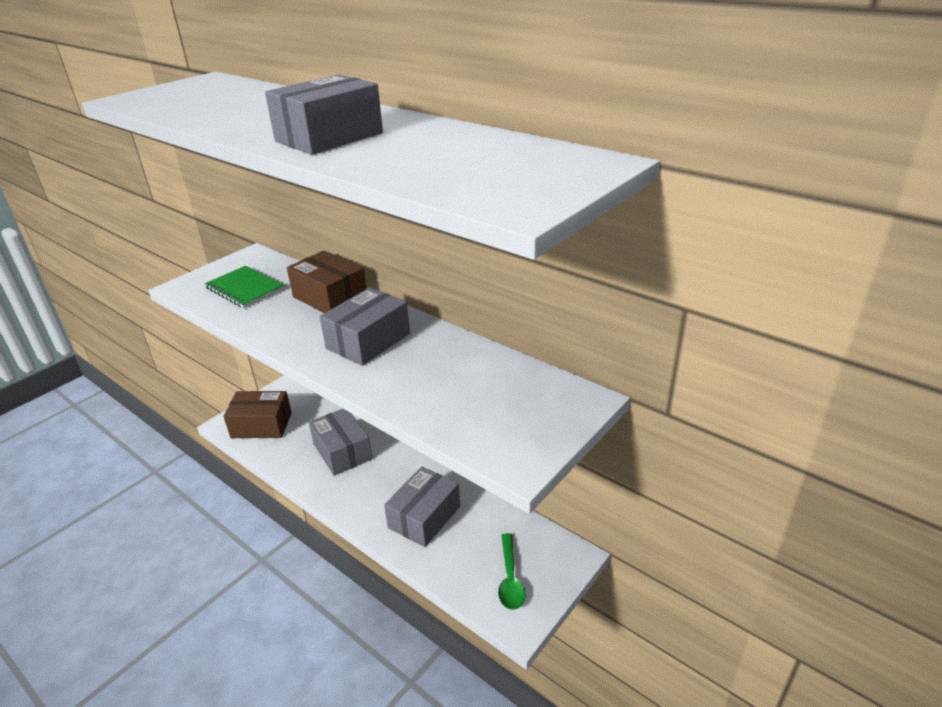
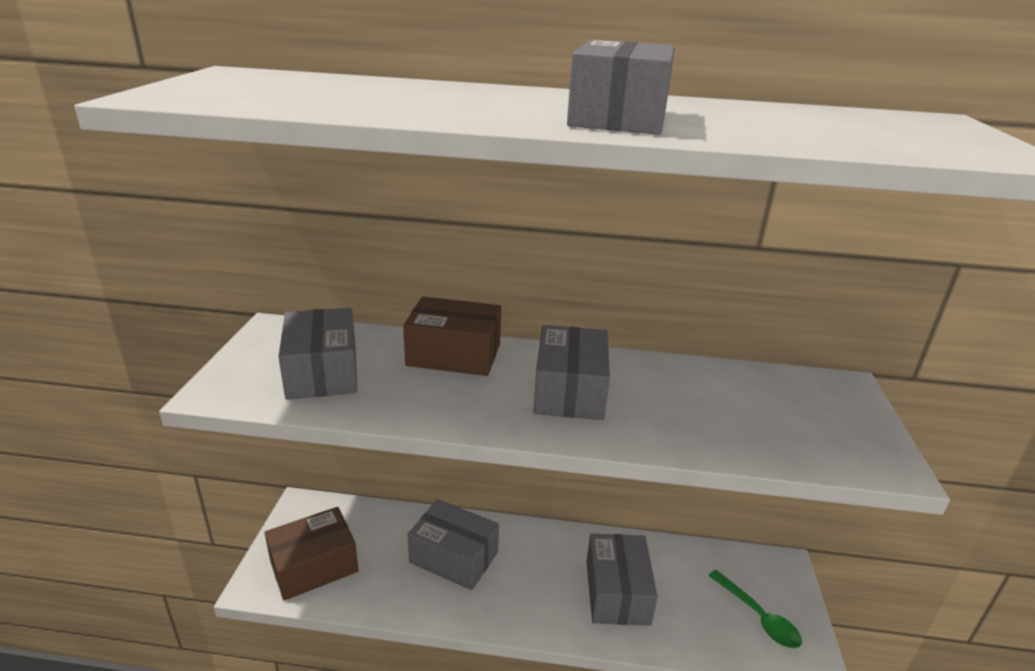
camera: 35 degrees left, 5 degrees down
(245, 289) = (322, 372): green notebook -> grey box

